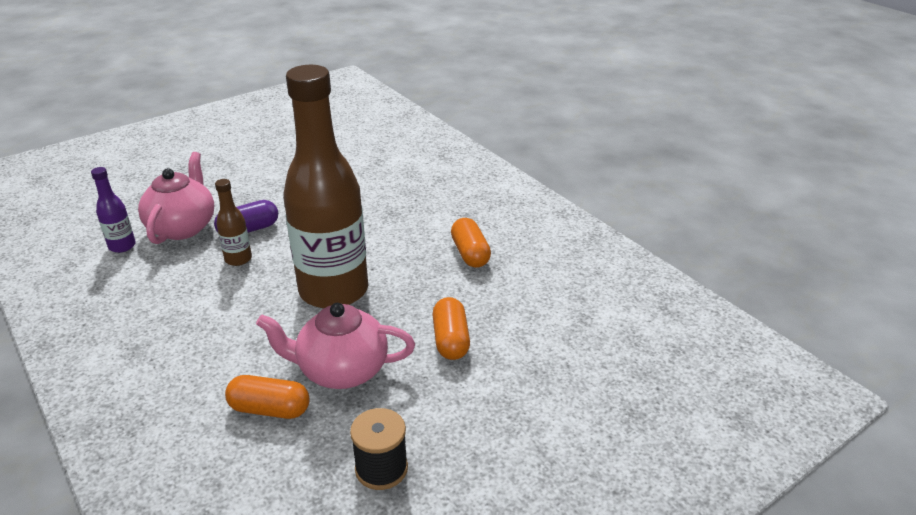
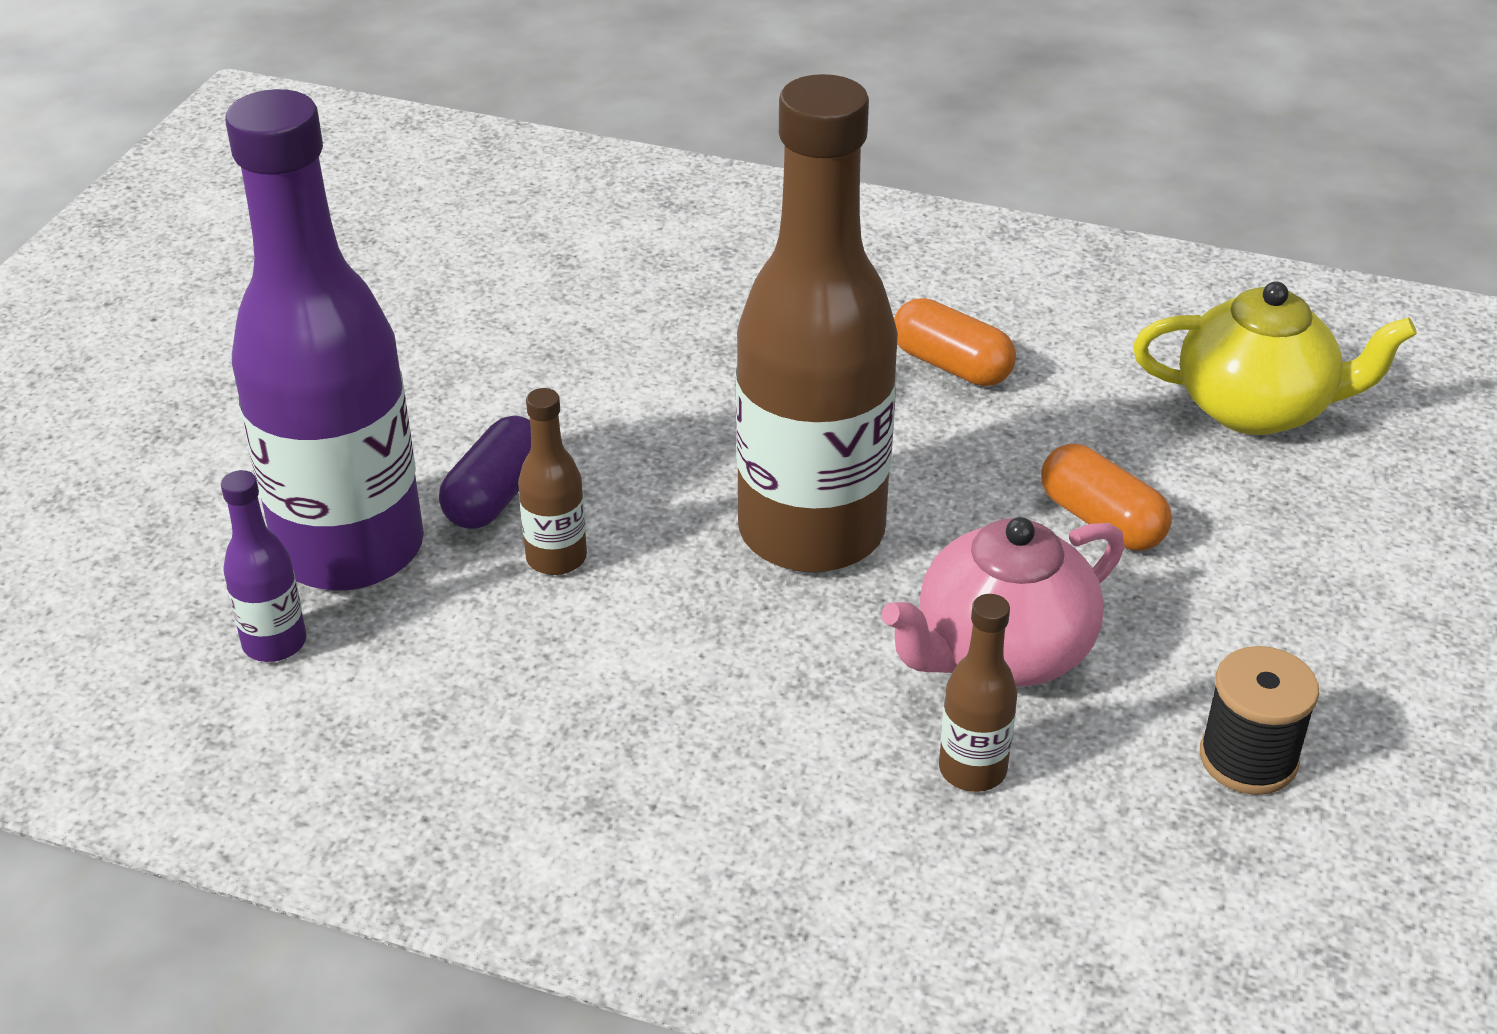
camera: 35 degrees left, 5 degrees up
(183, 227) = (350, 549): pink teapot -> purple bottle
(270, 409) = (972, 770): orange capsule -> brown bottle
(581, 326) = (1256, 408): none -> yellow teapot

